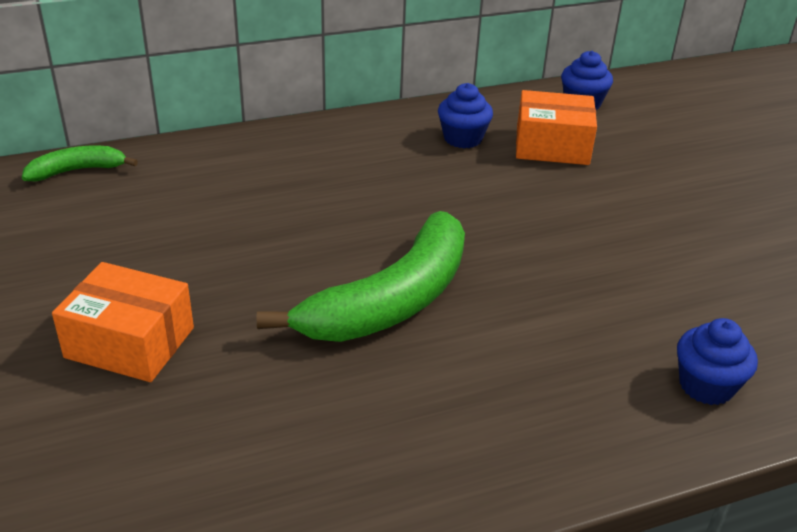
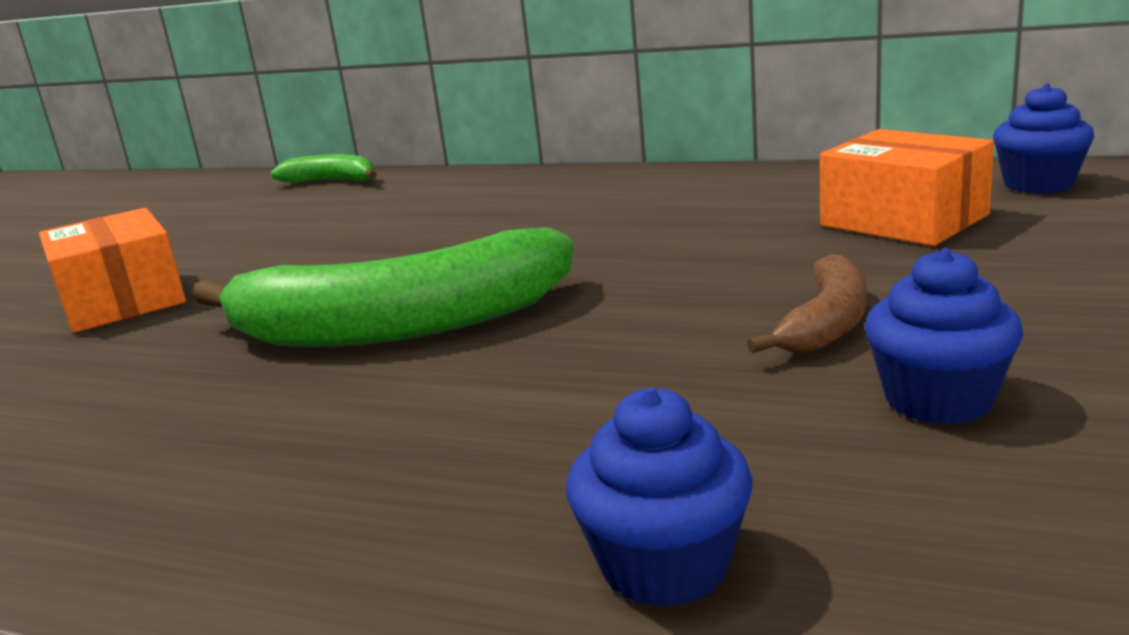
camera: 45 degrees right, 15 degrees down
(463, 138) = (774, 200): blue cupcake -> blue cupcake (938, 400)
(606, 234) = (827, 323): none -> brown banana

